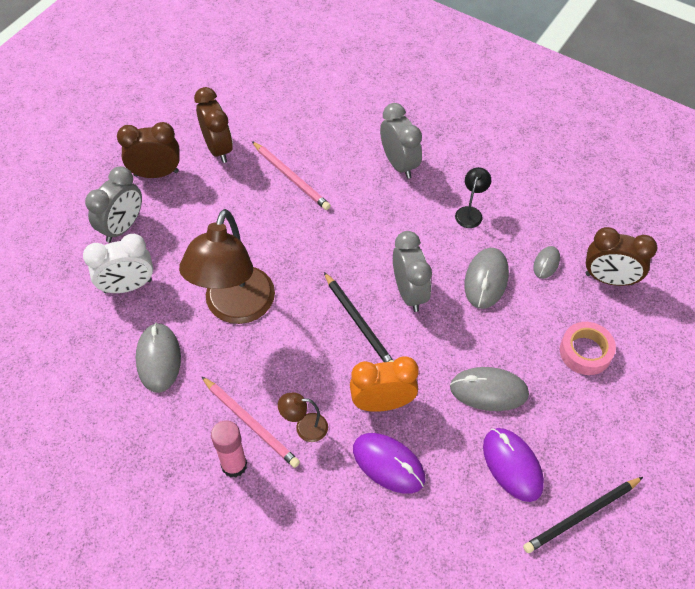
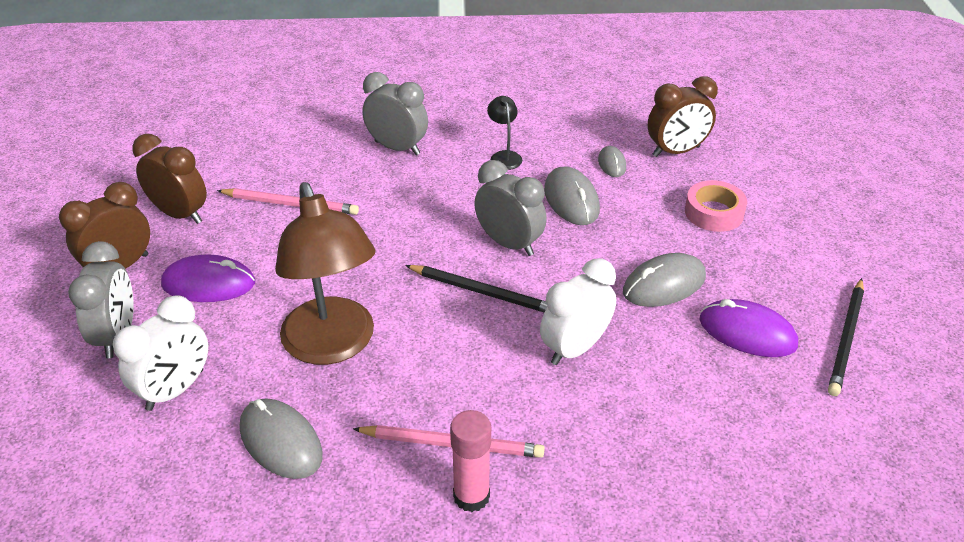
camera: 35 degrees left, 15 degrees down
(304, 427) = (516, 414): brown lamp -> none
(382, 403) = (575, 348): orange clock -> white clock
(388, 464) = (634, 398): purple mouse -> purple mouse (208, 284)

